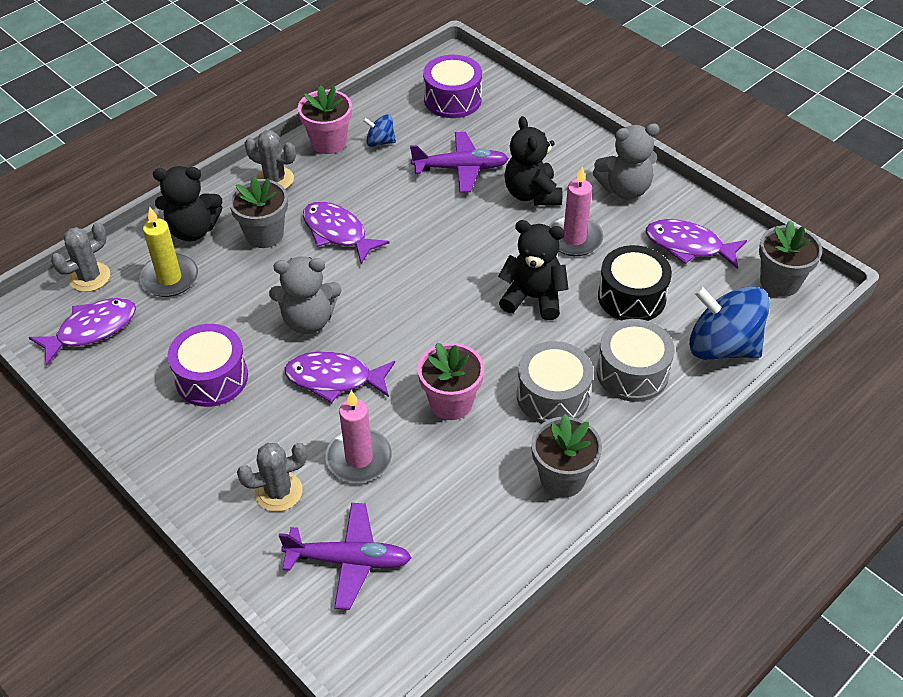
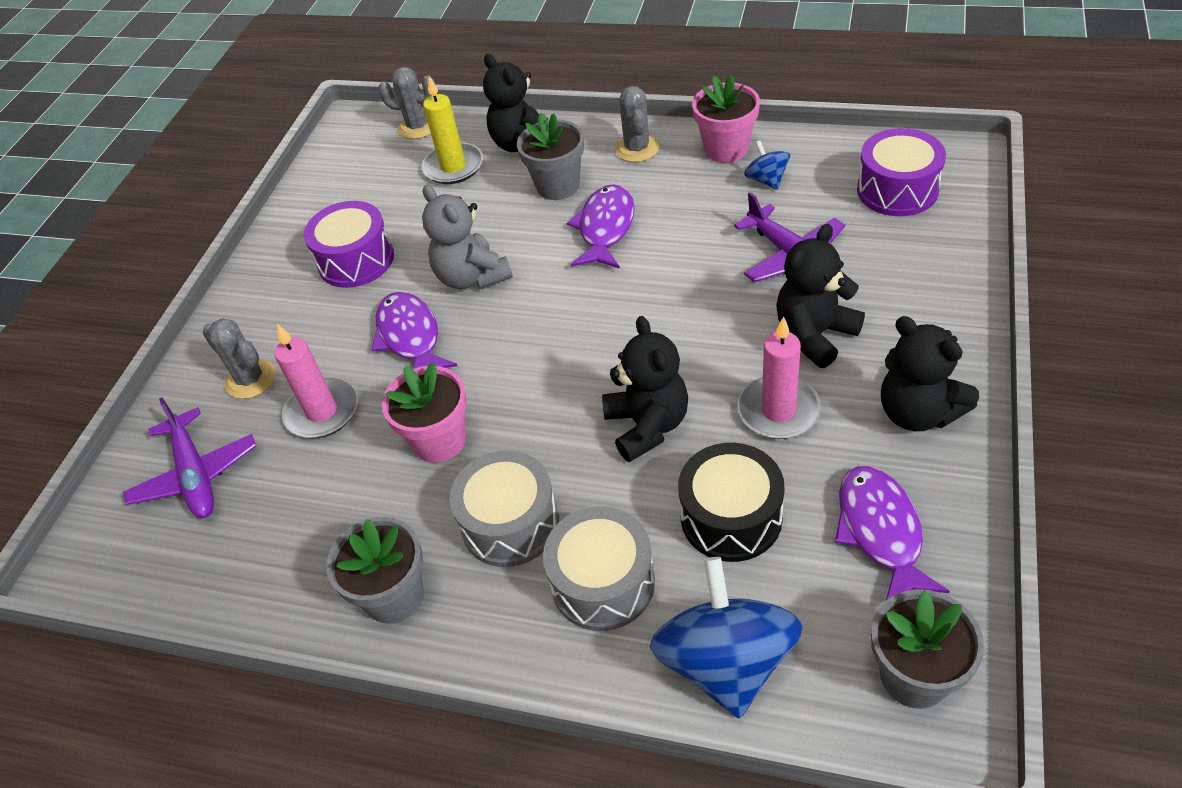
camera: 65 degrees right, 0 degrees up
(92, 330) = (361, 164): purple fish -> none
(625, 189) = (917, 412): grey teddy bear -> black teddy bear

